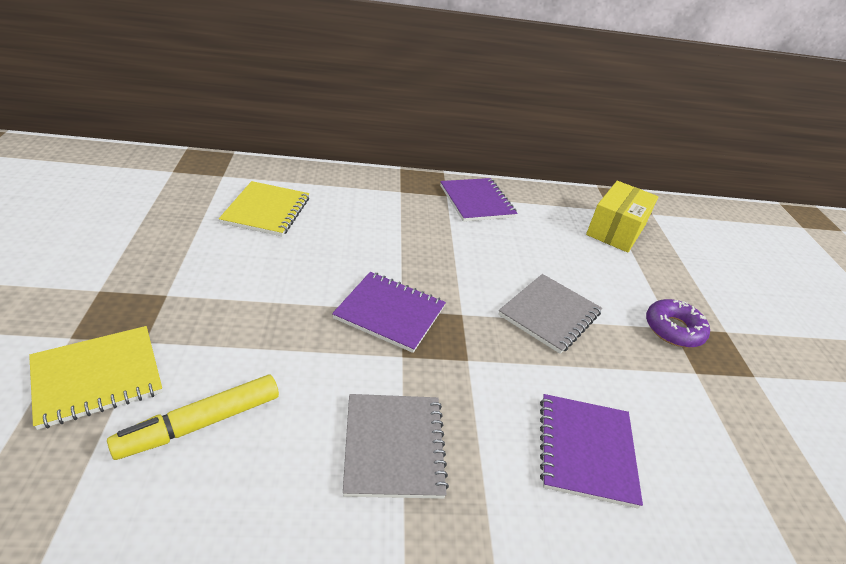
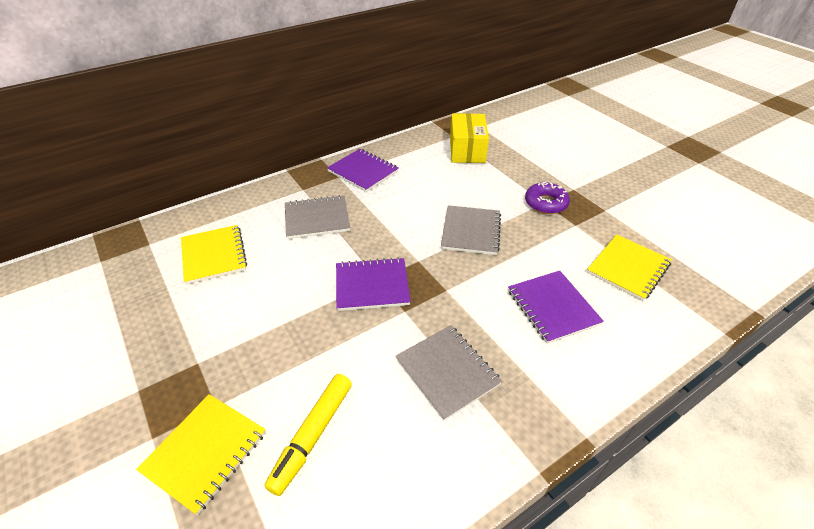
camera: 25 degrees left, 5 degrees up
(390, 223) = (317, 218): none -> grey notebook
(735, 462) = (628, 268): none -> yellow notebook

